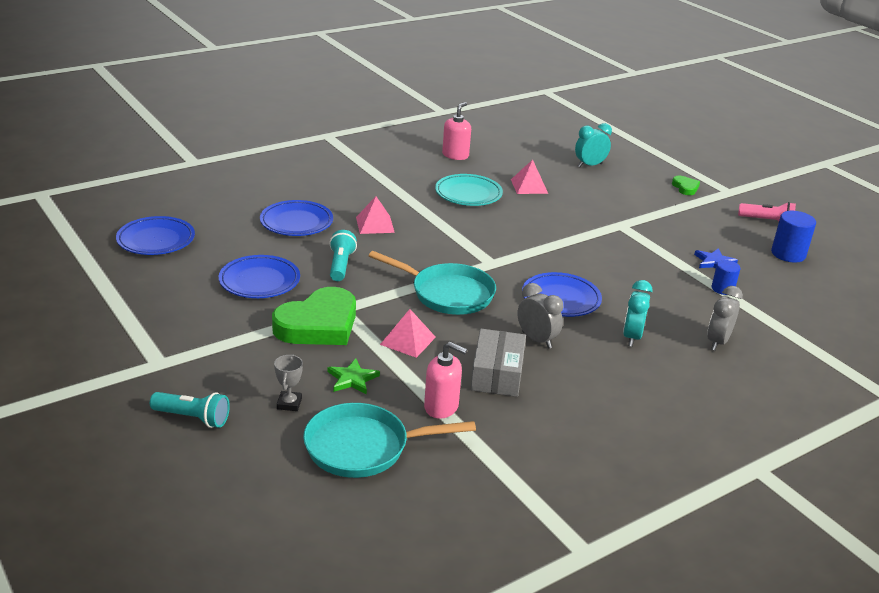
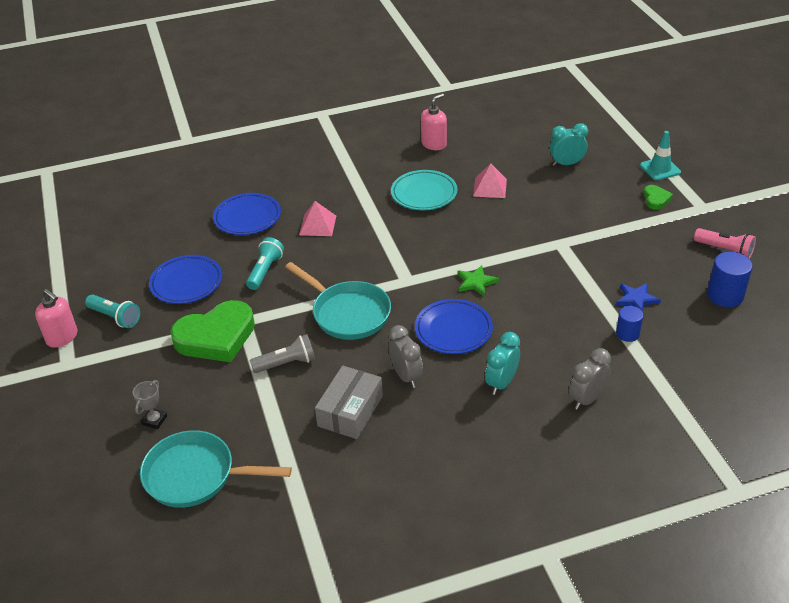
camera: 20 degrees right, 10 degrees up
(156, 240) = (119, 229): blue plate -> none
(192, 418) = (71, 425): turquoise flashlight -> turquoise flashlight (115, 317)
(352, 379) = (219, 400): green star -> green star (476, 282)
(408, 340) = (286, 363): pink pyramid -> grey flashlight
(441, 407) = (282, 441): pink soap dispenser -> pink soap dispenser (62, 337)
(675, 165) = (660, 169): none -> turquoise traffic cone

